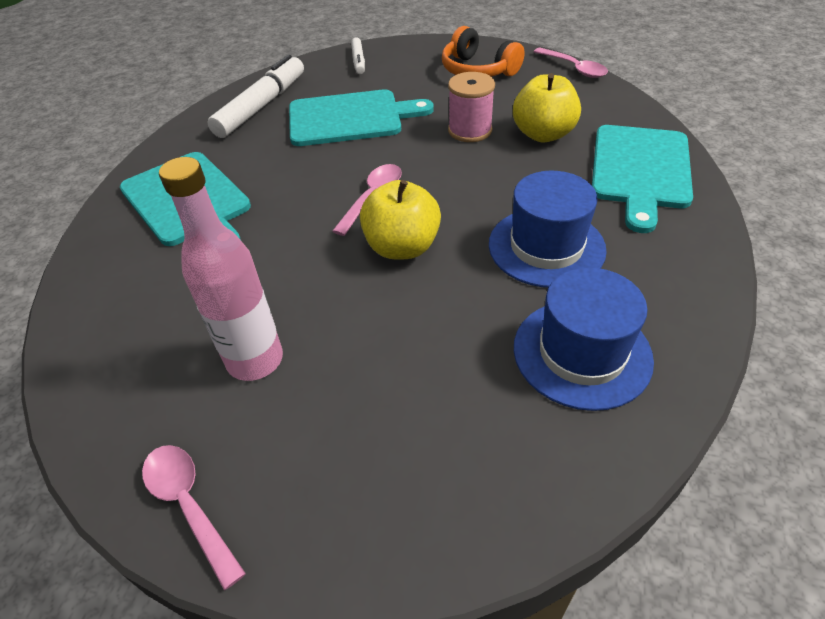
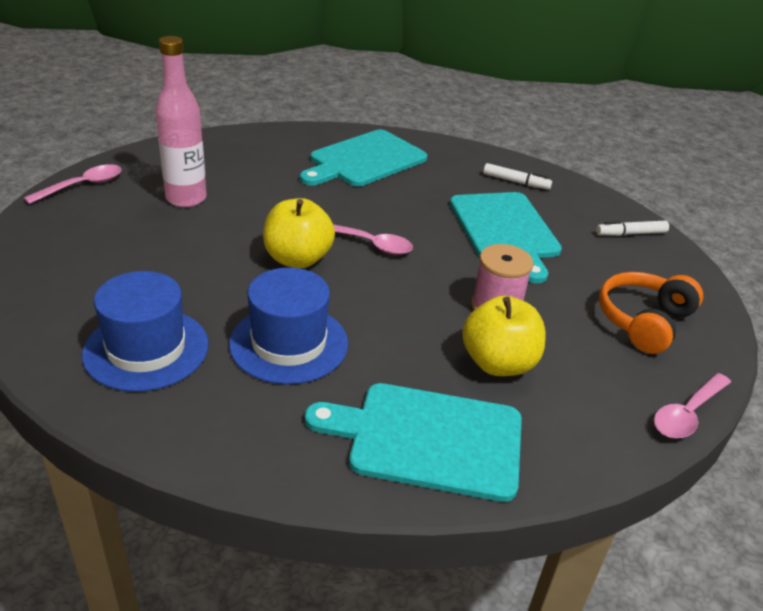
camera: 80 degrees right, 10 degrees down
(261, 106) = (515, 182): white marker -> white marker, size x0.52

